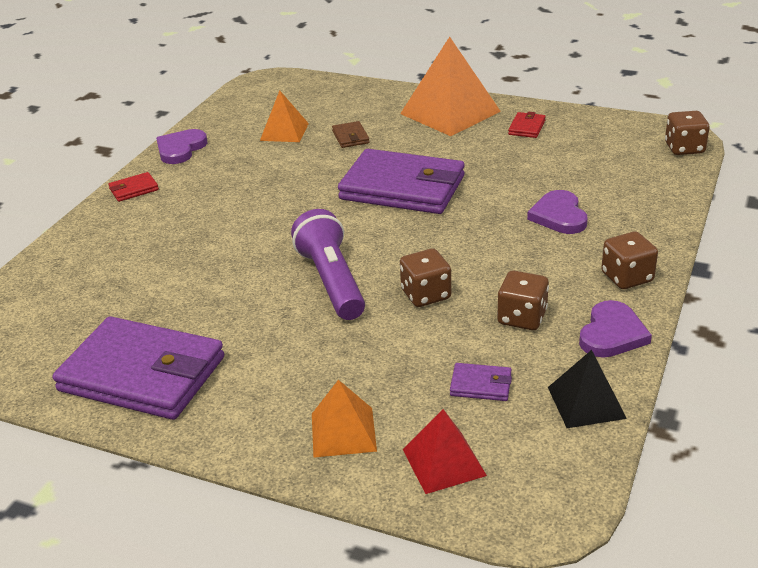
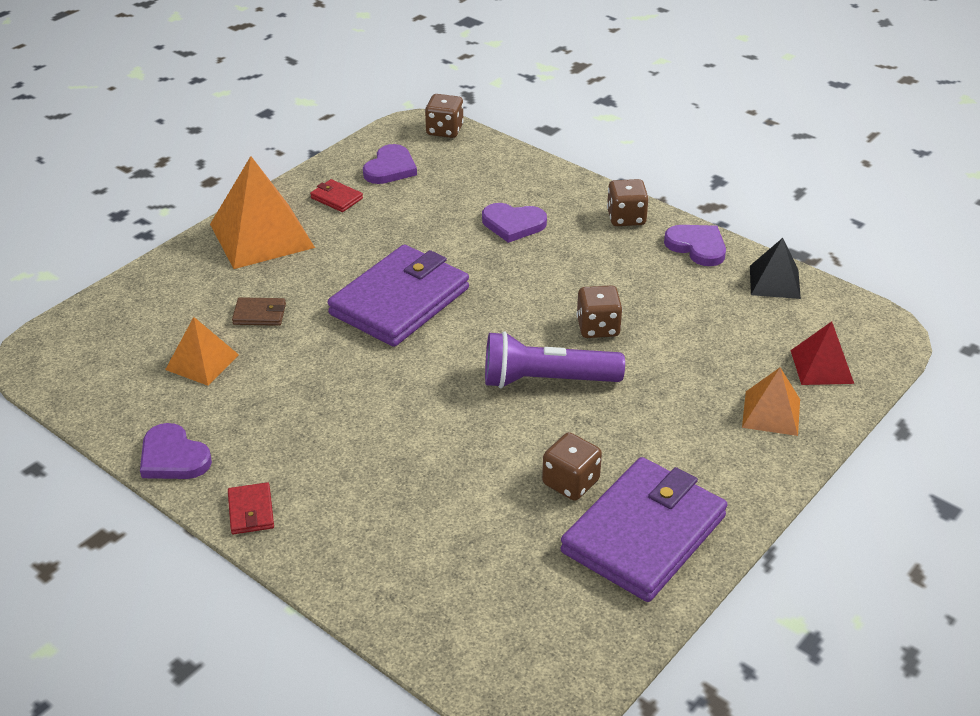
camera: 75 degrees left, 5 degrees up
(481, 385) = (736, 326): purple wallet -> none
(522, 318) = (656, 284): brown dice -> brown dice (570, 482)
(594, 138) = (390, 168): none -> purple heart

